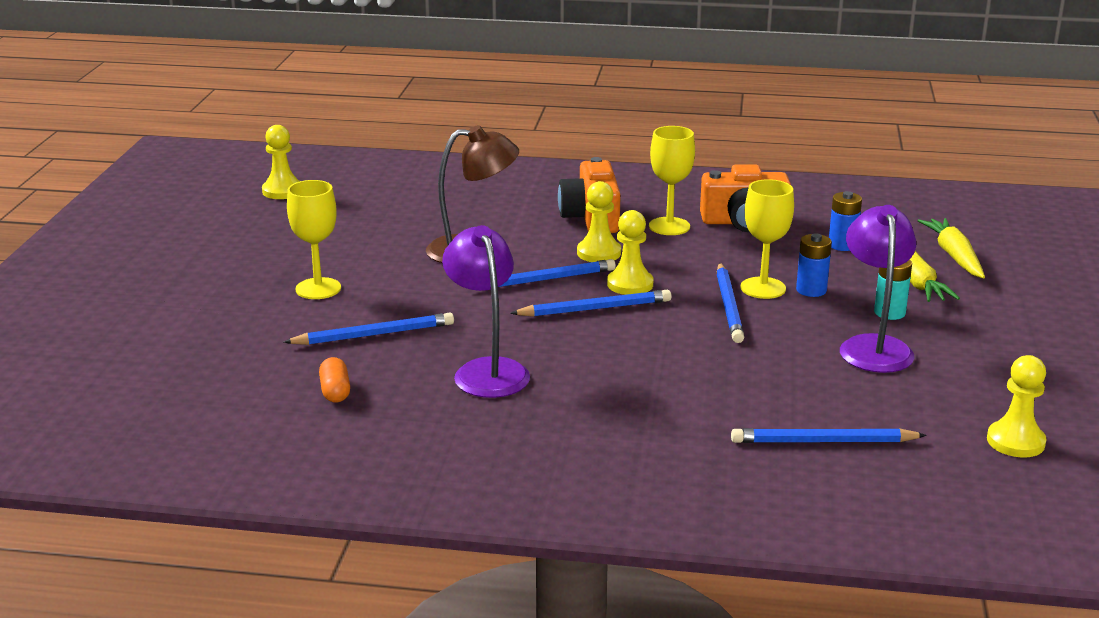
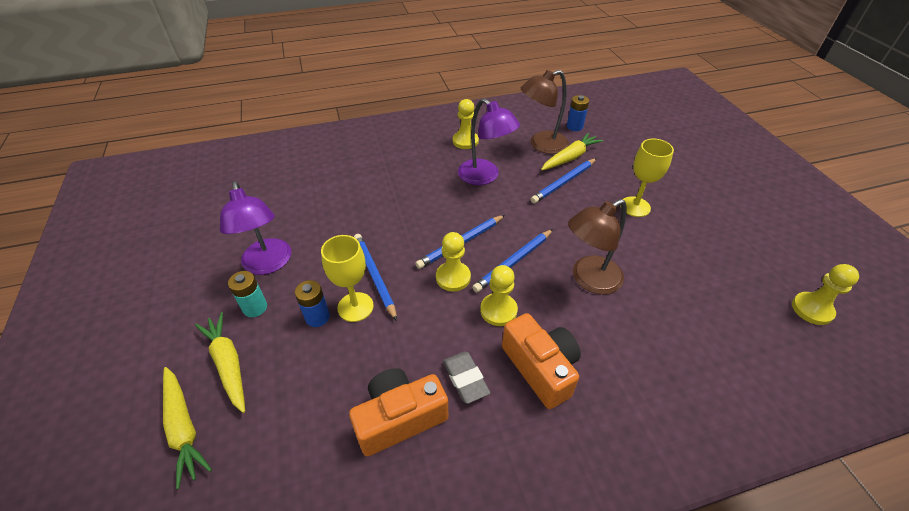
camera: 155 degrees right, 20 degrees up
(316, 362) = (570, 157): none -> yellow carrot
(335, 391) = (541, 145): orange capsule -> brown lamp
(669, 226) = (465, 379): yellow goblet -> grey eraser
(823, 441) = (296, 182): blue pencil -> none
(842, 245) = (296, 406): blue battery -> blue battery (574, 126)
(1015, 441) = (192, 210): yellow pawn -> yellow pawn (465, 141)

